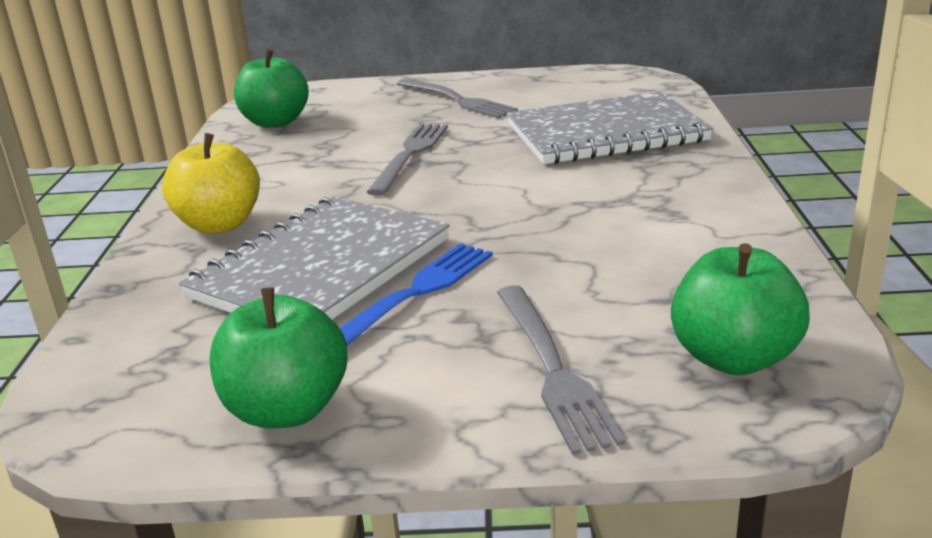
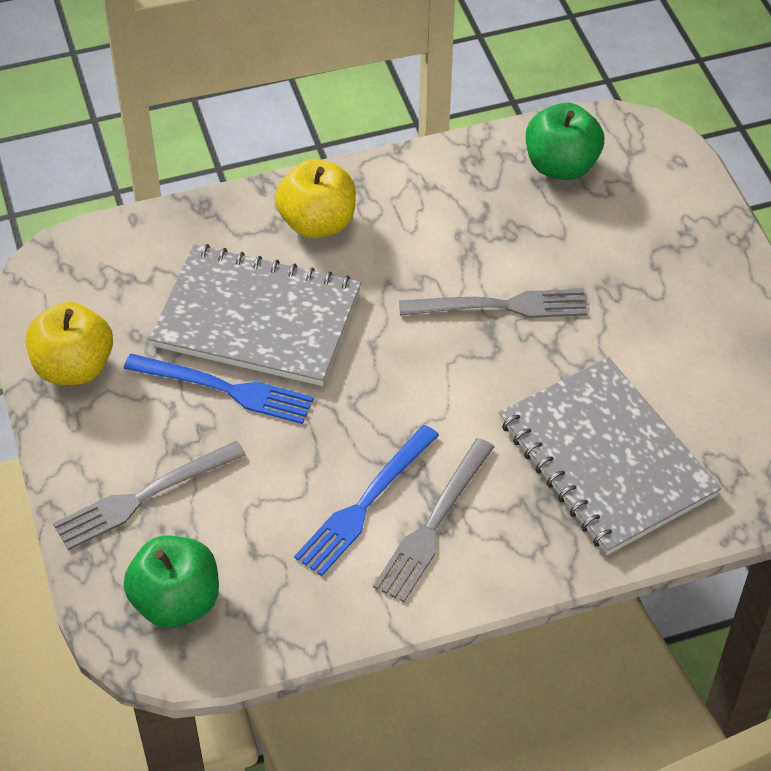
camera: 70 degrees right, 25 degrees up
(287, 410) = (74, 367): green apple -> yellow apple
(456, 100) = (676, 300): grey fork -> grey fork (434, 523)
(617, 231) = (365, 503): none -> blue fork

